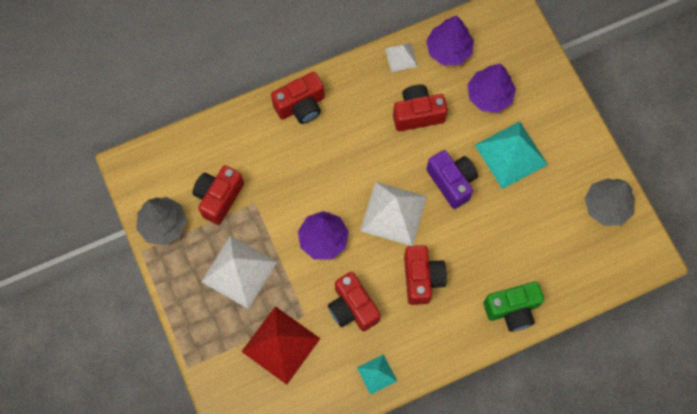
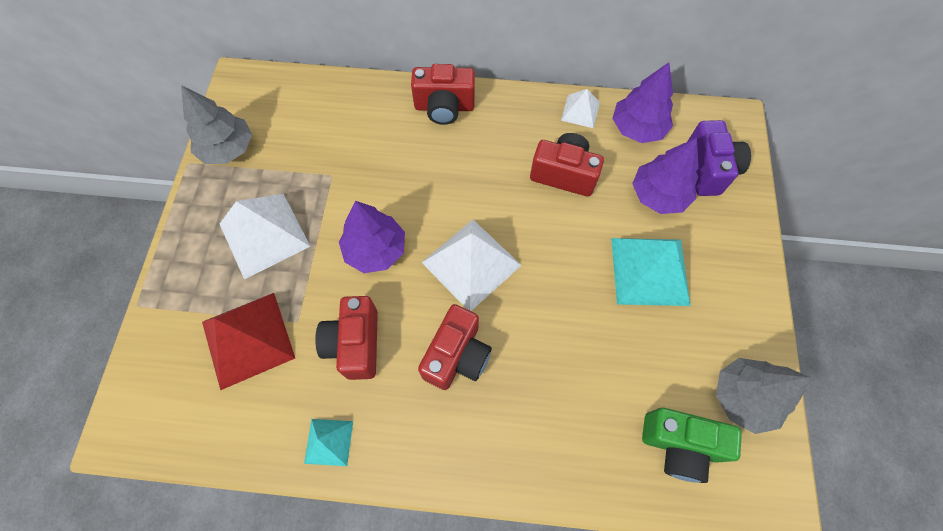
camera: 30 degrees right, 5 degrees down
(219, 198) = (300, 151): red camera -> none
(452, 182) = (560, 265): purple camera -> purple camera (708, 169)
(512, 309) = (546, 461): green camera -> green camera (679, 445)

